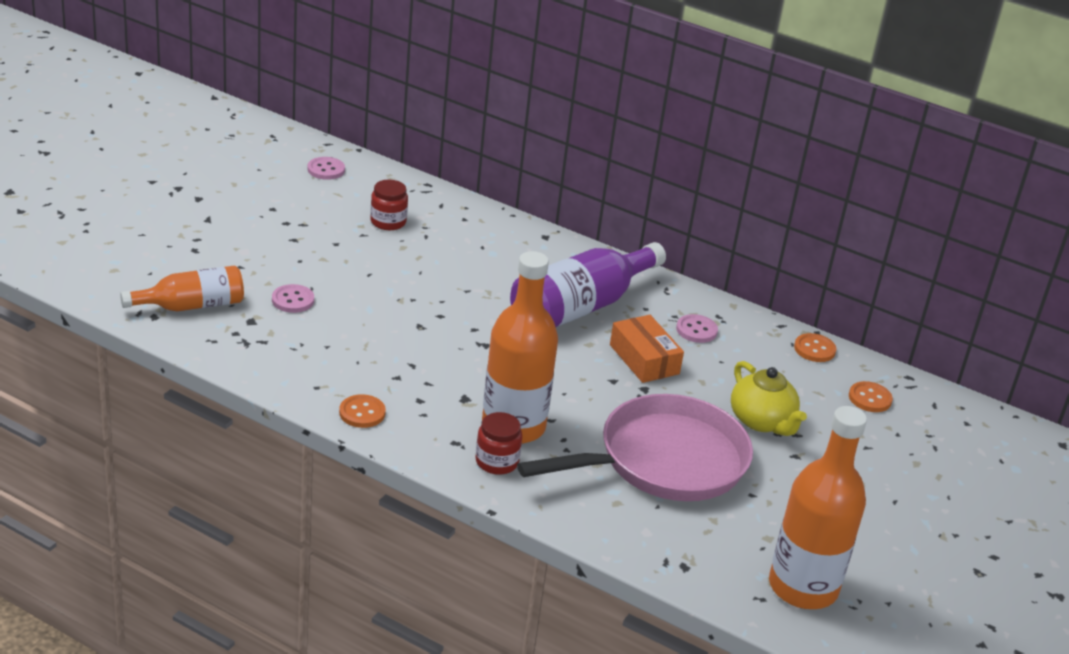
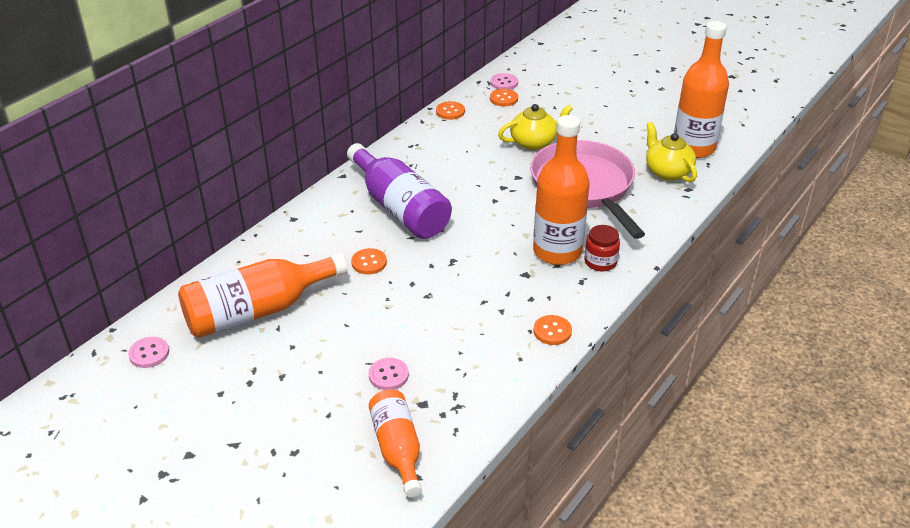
camera: 80 degrees left, 5 degrees up
(388, 222) = (257, 311): red jar -> orange bottle
(473, 287) = (369, 262): none -> orange button
(644, 359) = (467, 184): orange box -> none
(696, 330) = (429, 157): pink button -> pink button (504, 83)
(725, 549) = (667, 172): none -> yellow teapot

